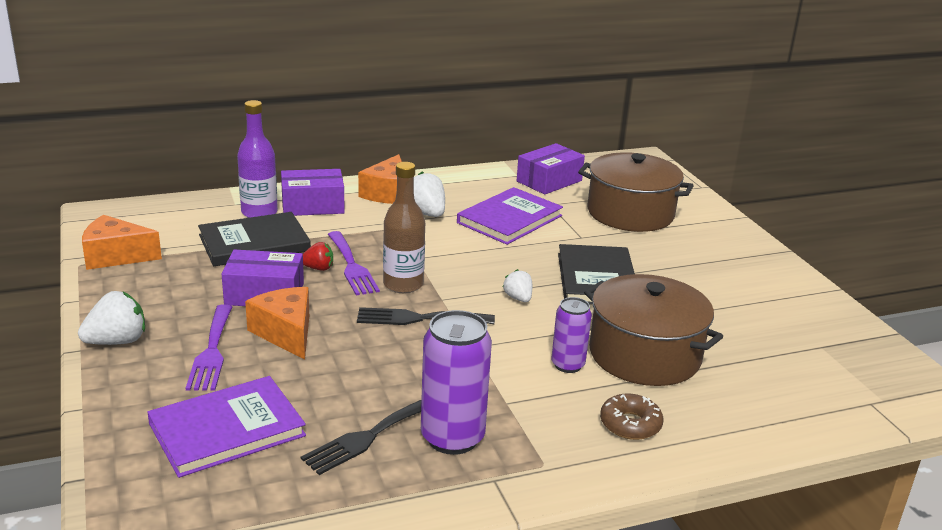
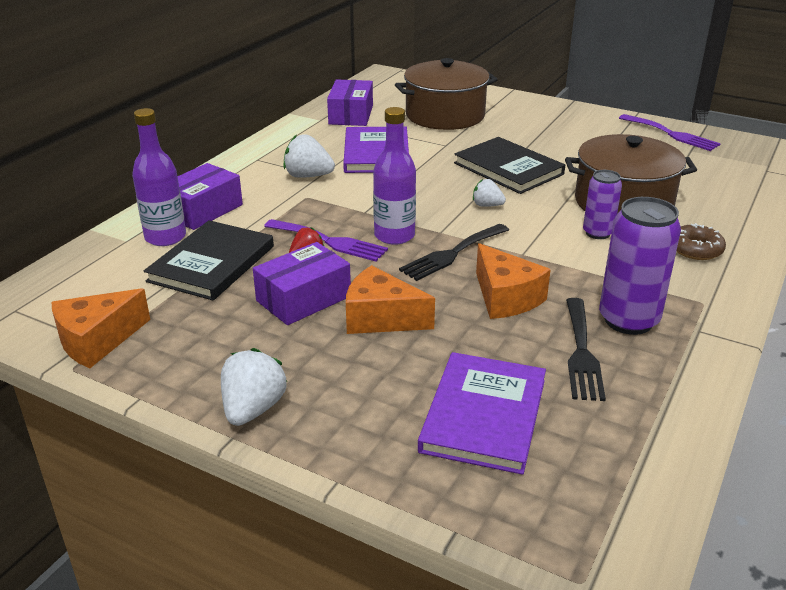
camera: 40 degrees left, 5 degrees up
(212, 351) = (352, 366): purple fork -> purple fork (672, 134)
(387, 193) = (247, 174): orange cheese -> orange cheese (505, 298)
(403, 284) = (394, 236): brown bottle -> purple bottle

